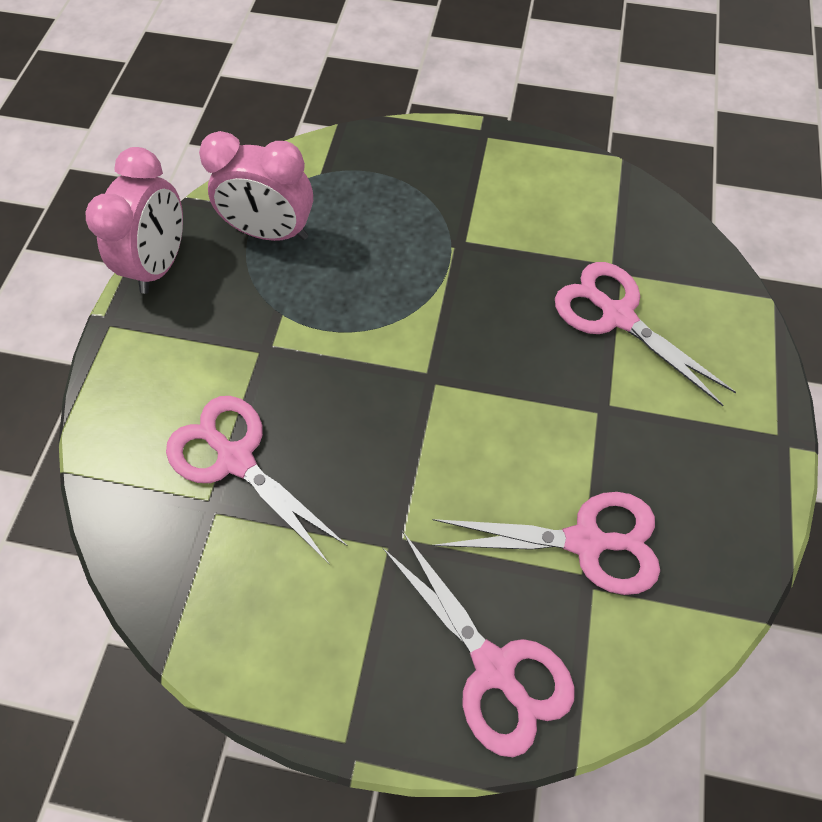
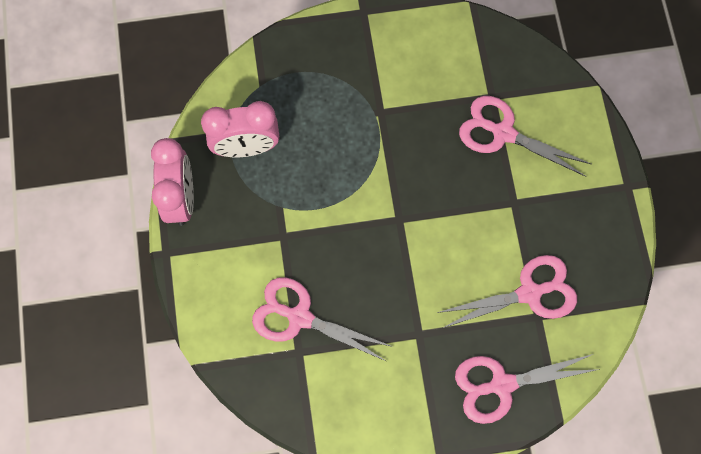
camera: 20 degrees left, 10 degrees up
(494, 668) = (502, 384): pink scissors -> pink scissors turned 135 degrees clockwise

